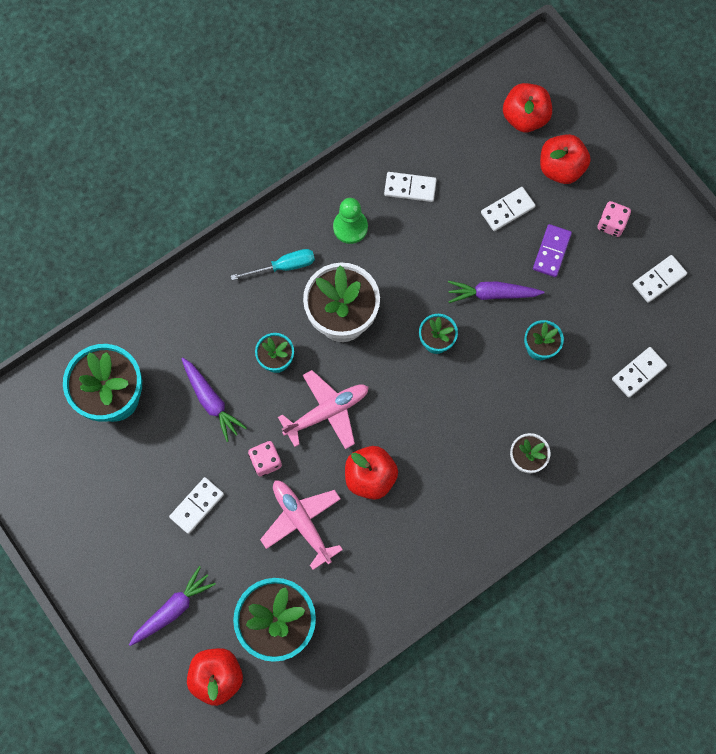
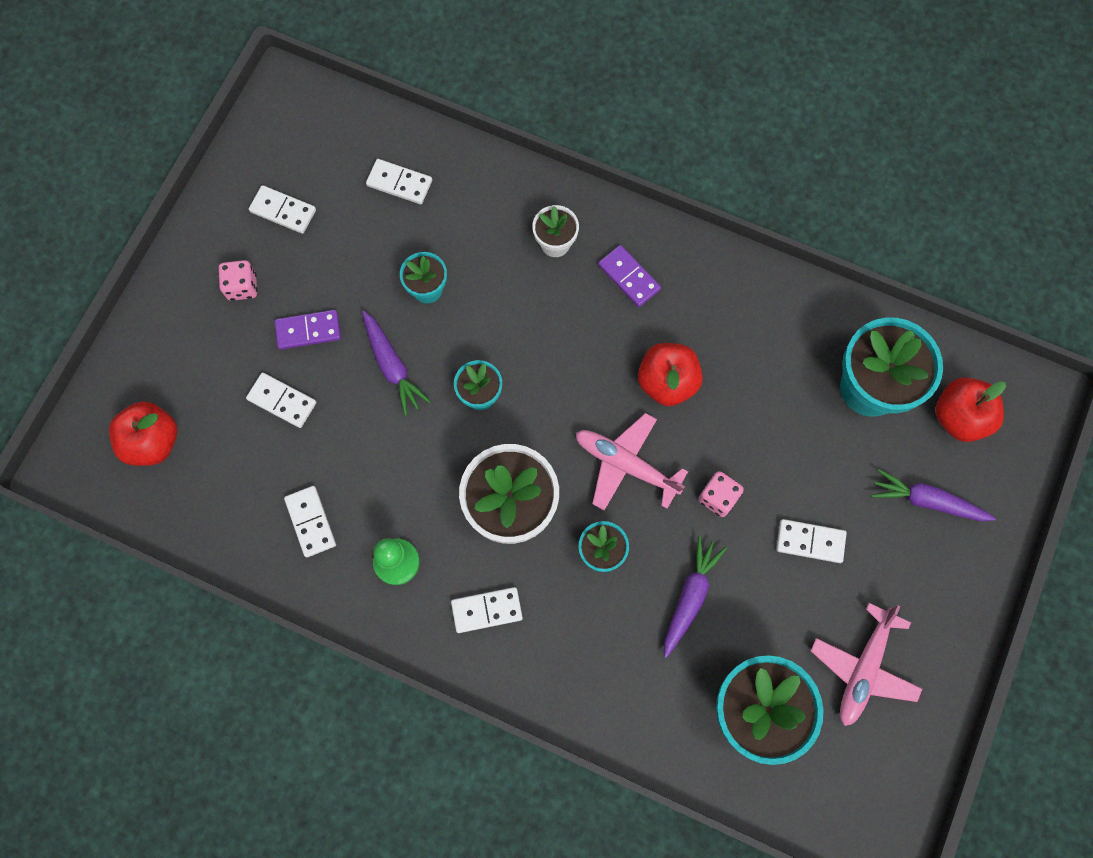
camera: 120 degrees left, 0 degrees up
(283, 266) = (487, 610): turquoise screwdriver -> white domino
(302, 522) = (756, 423): pink plane -> pink plane (863, 667)
(467, 498) = (629, 277): none -> purple domino
(561, 168) = (199, 371): red apple -> none

